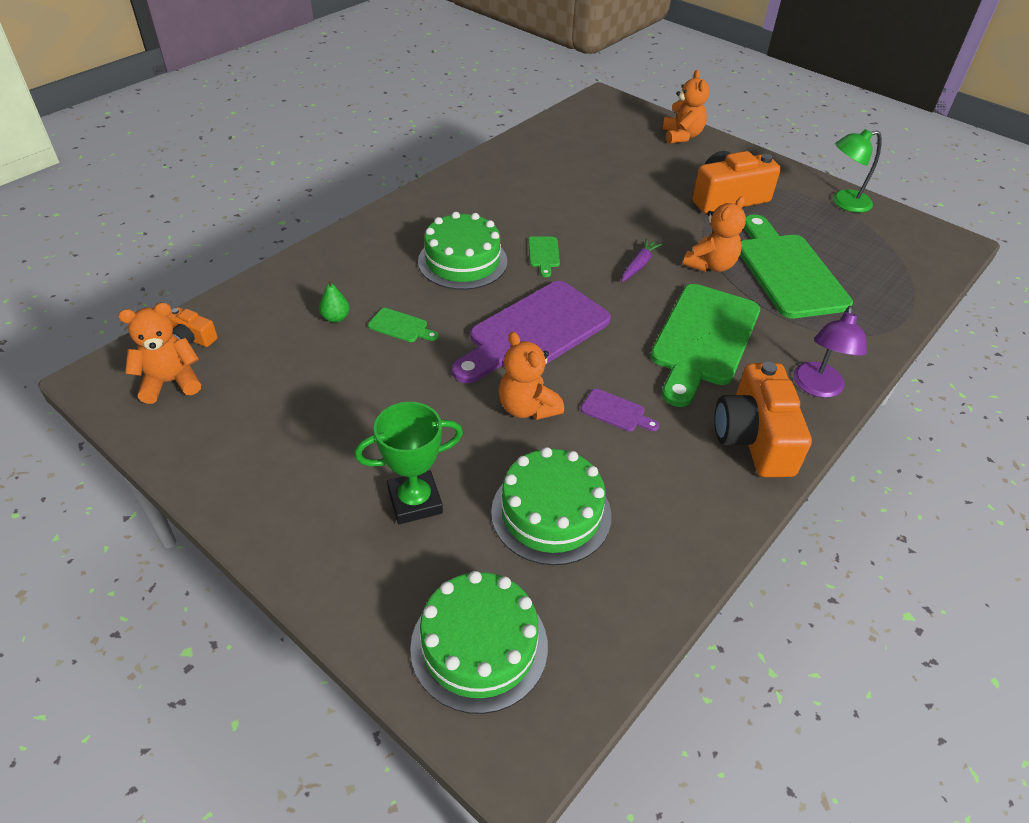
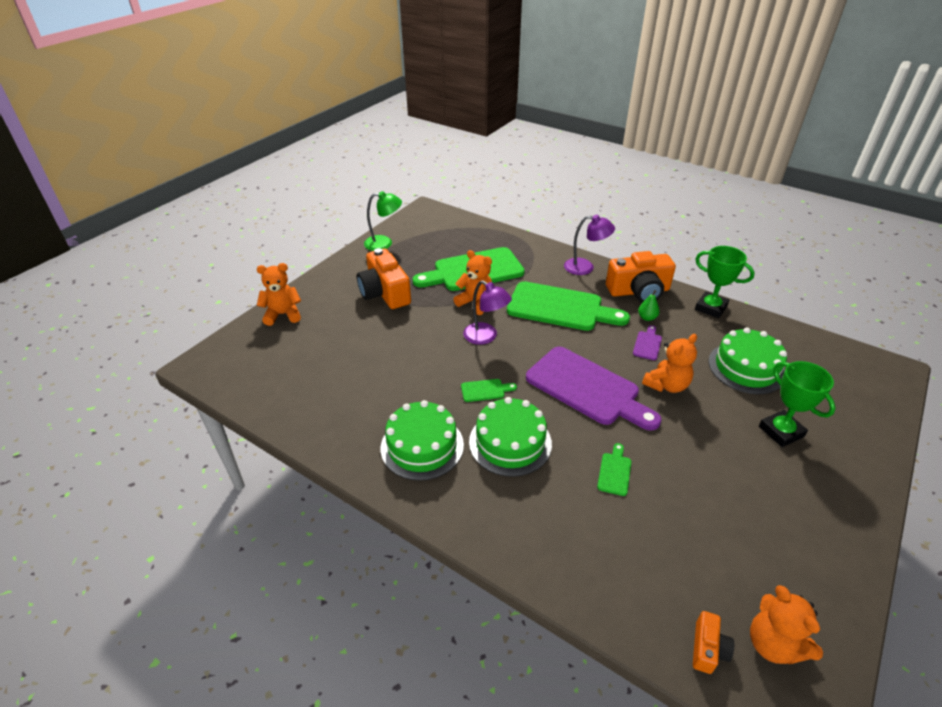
camera: 95 degrees left, 5 degrees down
(336, 318) = (623, 524): green pear -> green pear (647, 318)
(479, 646) = (852, 389): green cake -> green cake (422, 446)
(639, 265) = (486, 337): purple carrot -> purple lamp
(712, 523) = (710, 308): none -> green trophy
(844, 203) = (384, 243): green lamp -> green lamp turned 75 degrees counterclockwise

